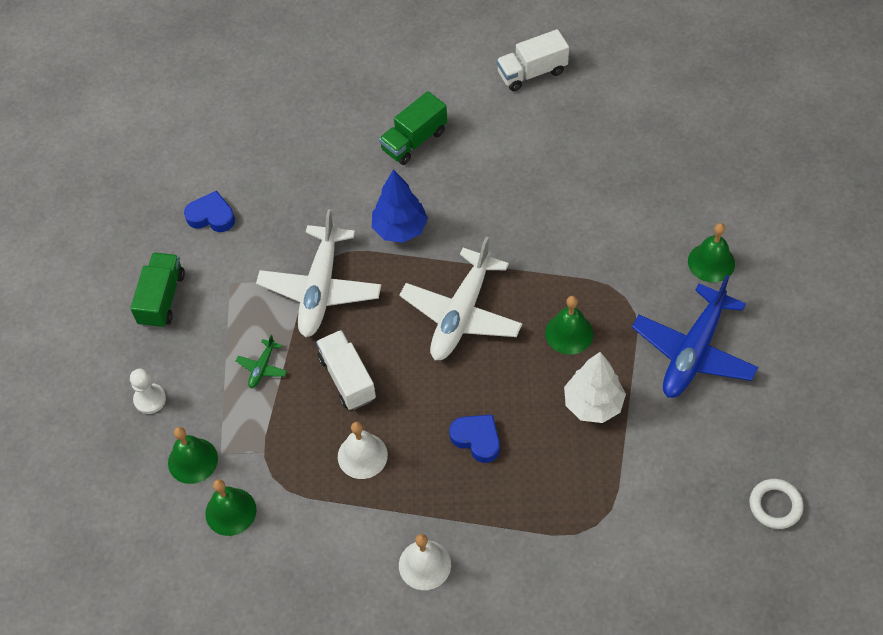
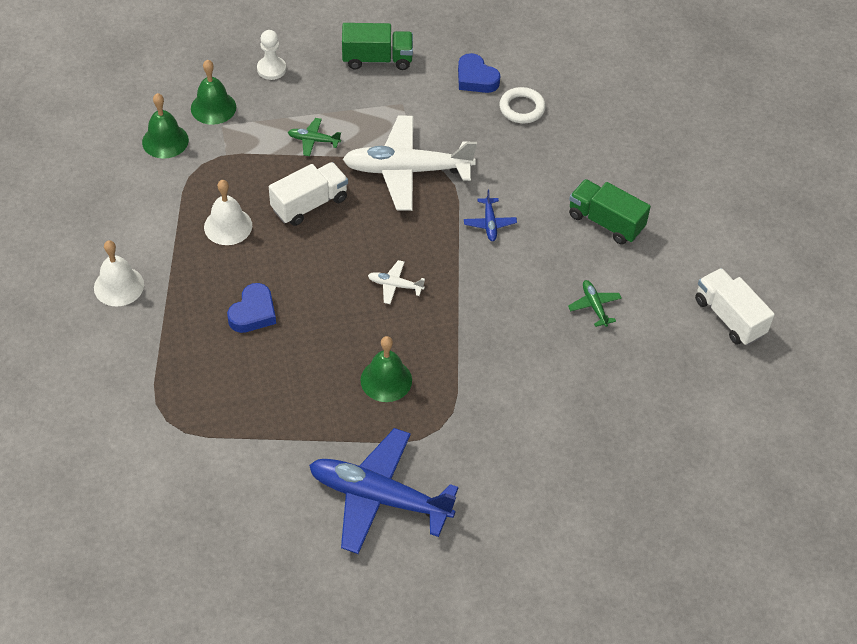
camera: 75 degrees right, 5 degrees down
(211, 216) = (476, 78): blue heart -> blue heart turned 135 degrees clockwise
(400, 229) = (489, 223): blue tree -> blue plane
(461, 314) = (395, 285): white plane -> white plane, size x0.42
(507, 164) = (594, 306): none -> green plane
(593, 404) = (303, 408): white tree -> none
(711, 262) = (500, 510): green bell -> none
(775, 505) = (197, 583): white ring -> white ring (522, 108)

